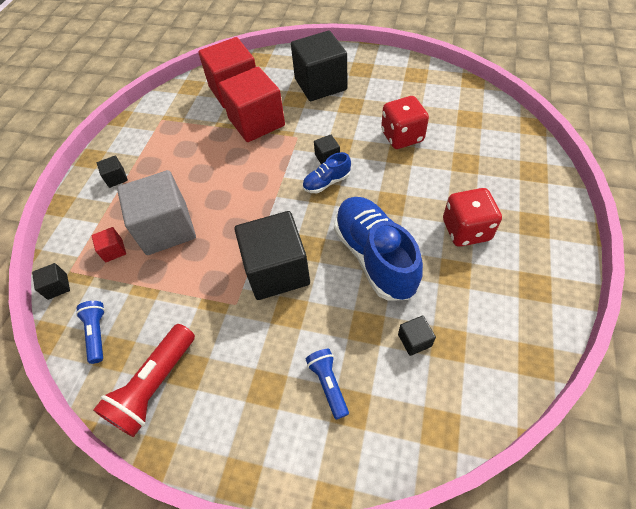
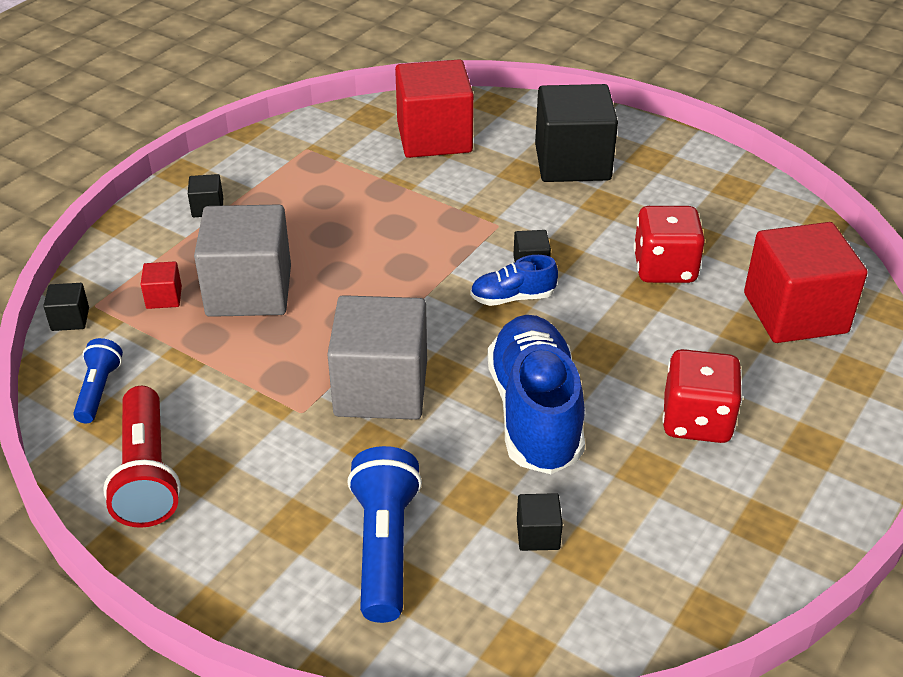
camera: 15 degrees right, 15 degrees down
(155, 386) = (147, 474): red flashlight -> red flashlight turned 60 degrees counterclockwise
(256, 122) = (446, 189): red cube -> red cube (795, 313)
(277, 270) = (381, 388): black cube -> grey cube
(328, 384) = (384, 547): blue flashlight -> blue flashlight, size x1.70

